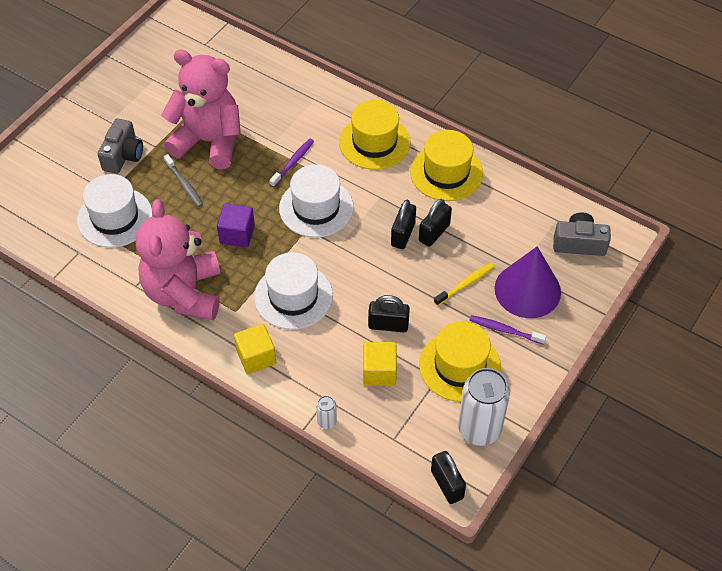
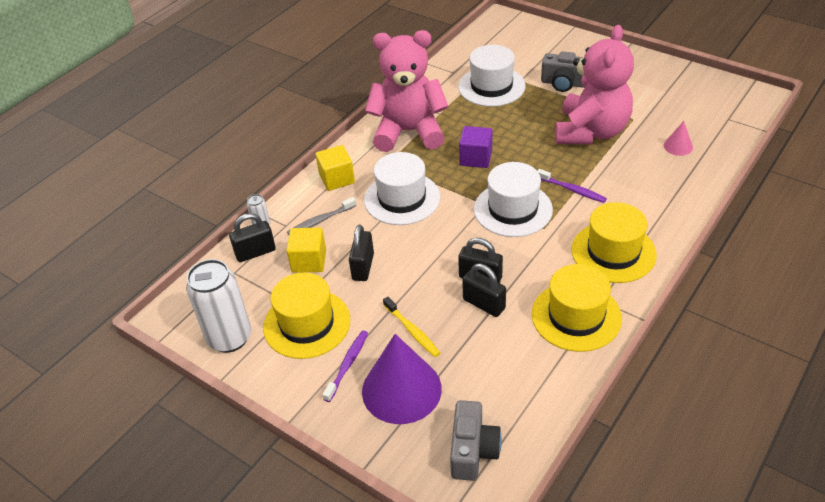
camera: 95 degrees right, 10 degrees down
(184, 184) = (533, 121): grey toothbrush -> grey toothbrush (320, 221)
(240, 83) = (678, 146): none -> pink cone
(447, 484) = (177, 311): black padlock -> black padlock (255, 252)

